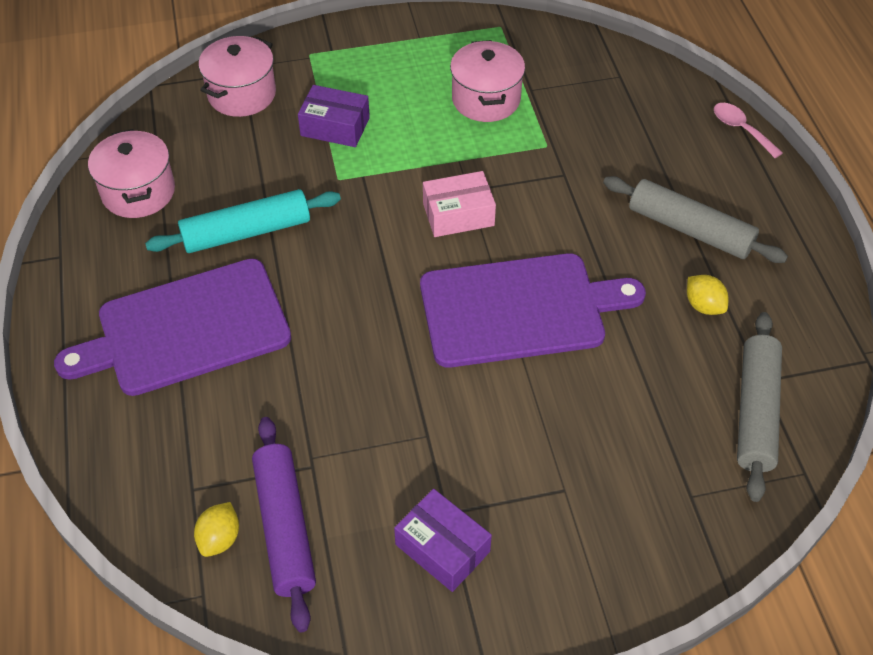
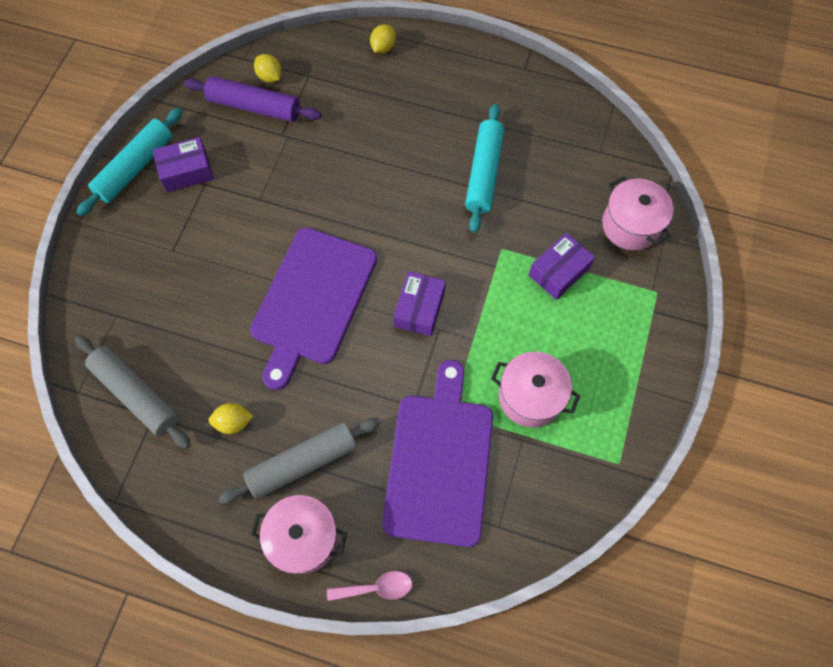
camera: 120 degrees right, 15 degrees up
(94, 423) = (383, 47): none -> yellow lemon
(138, 192) = (559, 126): pink pot -> pink pot (304, 538)
(186, 329) = (422, 111): purple cutting board -> purple cutting board (439, 462)
(458, 214) = (419, 309): pink box -> purple box
(480, 621) = (135, 167): none -> turquoise rolling pin

